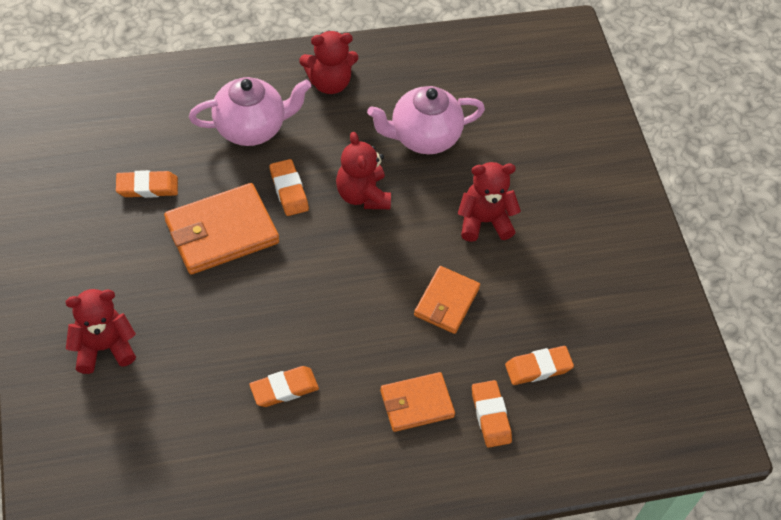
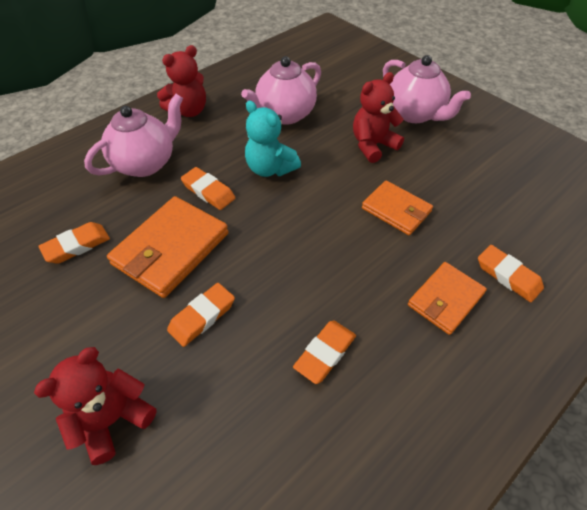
camera: 25 degrees left, 5 degrees down
(362, 195) = (270, 168): red teddy bear -> turquoise teddy bear
(446, 302) = (396, 210): orange wallet -> orange wallet turned 45 degrees counterclockwise
(538, 368) = (504, 221): orange eraser -> orange eraser (202, 317)
(563, 206) = (415, 114): none -> pink teapot

